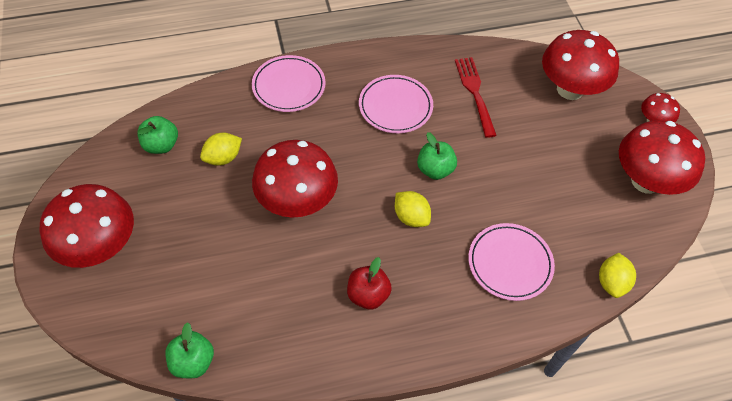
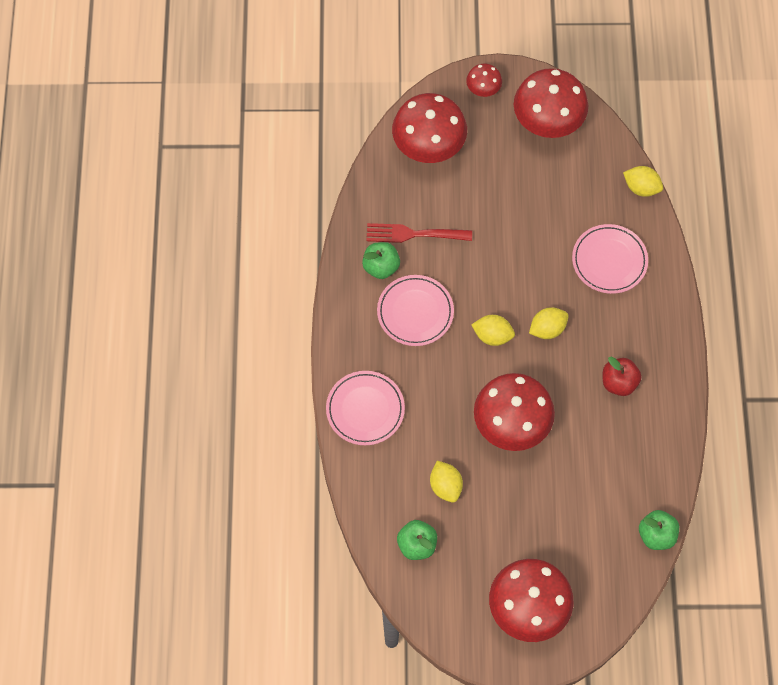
camera: 75 degrees left, 10 degrees up
(389, 171) = (492, 335): none -> yellow lemon
(435, 169) = (499, 295): green apple -> green apple (381, 267)

